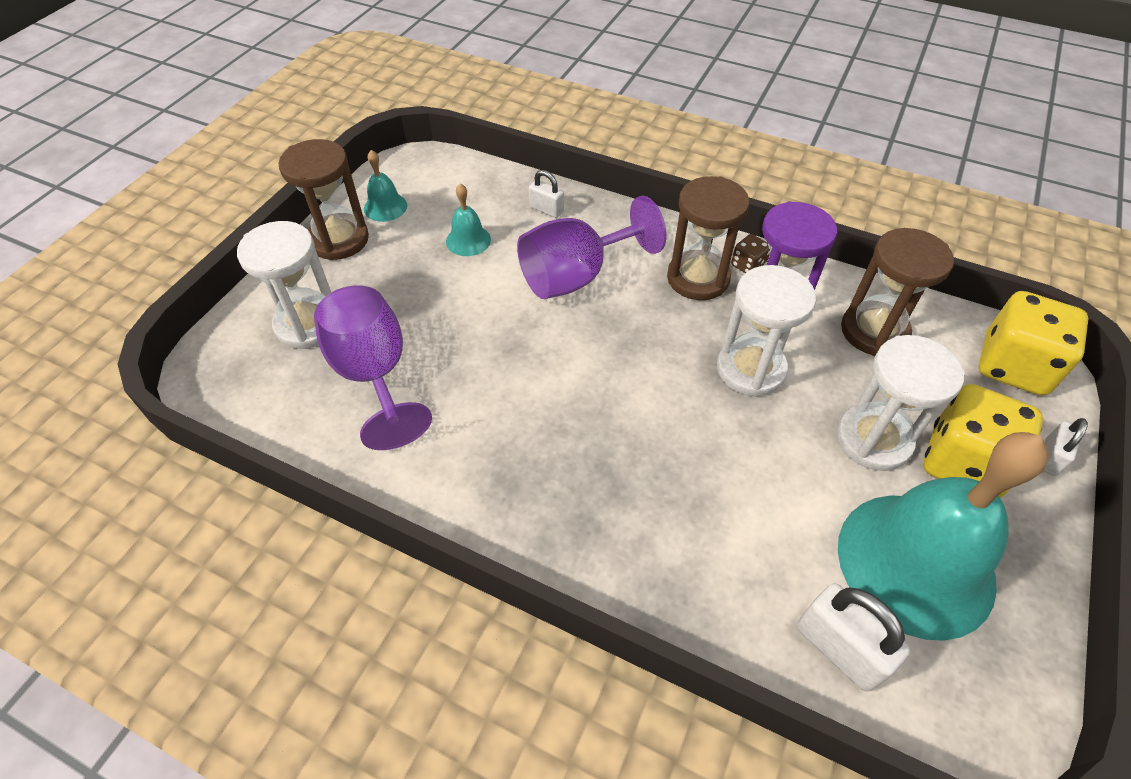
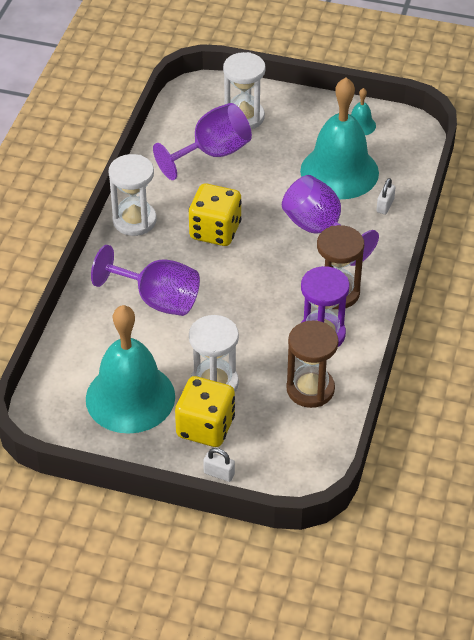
camera: 80 degrees right, 5 degrees down
(339, 239) = (320, 111): brown hourglass -> none
(468, 240) = (339, 171): turquoise bell -> turquoise bell, size x2.45
(693, 494) = (157, 299): none -> purple goblet
(748, 265) = (358, 319): brown dice -> none
(750, 369) = (258, 323): white hourglass -> white hourglass (134, 220)
(839, 648) = (75, 362): white padlock -> none
(1013, 366) = (296, 465): yellow dice -> yellow dice (215, 231)

